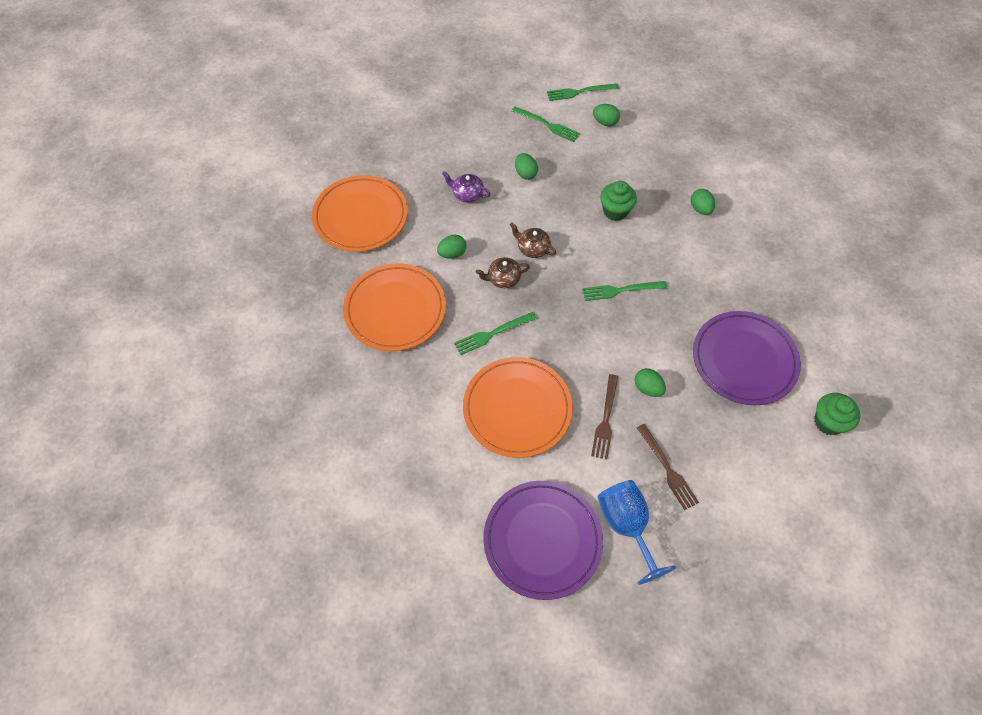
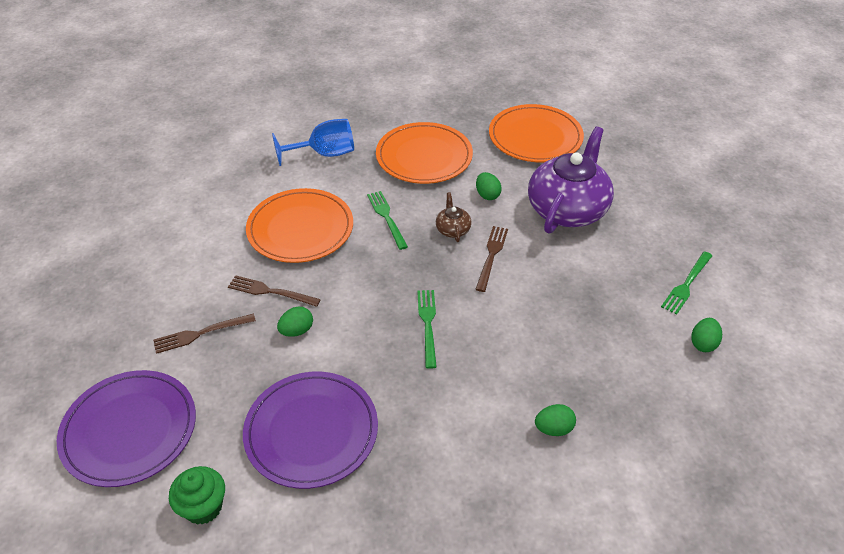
camera: 95 degrees right, 15 degrees down
(467, 194) = (567, 209): purple teapot -> purple teapot, size x2.38
(525, 173) = (602, 258): green egg -> none
(532, 248) = (491, 255): brown teapot -> brown fork
(542, 540) = (168, 235): purple plate -> purple plate (129, 430)
(579, 92) = (755, 322): green fork -> none
(615, 211) = (547, 334): green cupcake -> none
(627, 526) = (156, 294): blue goblet -> blue goblet (324, 154)

